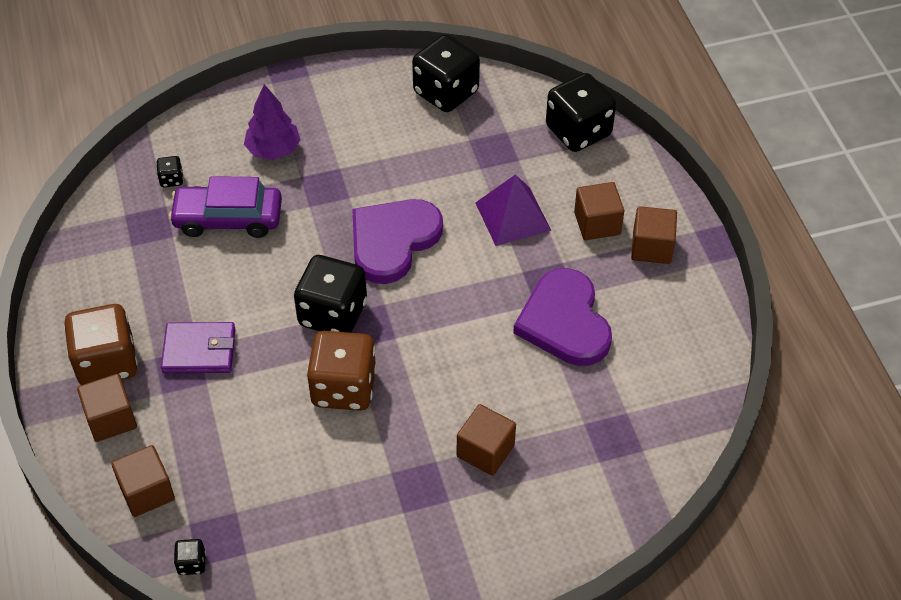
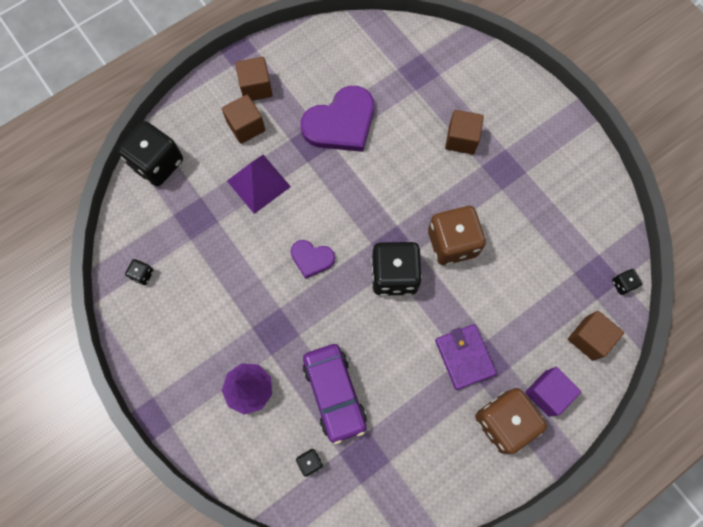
camera: 110 degrees left, 20 degrees up
(111, 419) = (547, 393): brown cube -> purple cube
(393, 241) = (312, 258): purple heart -> purple heart, size x0.53
(446, 92) = (142, 274): black dice -> black dice, size x0.43

